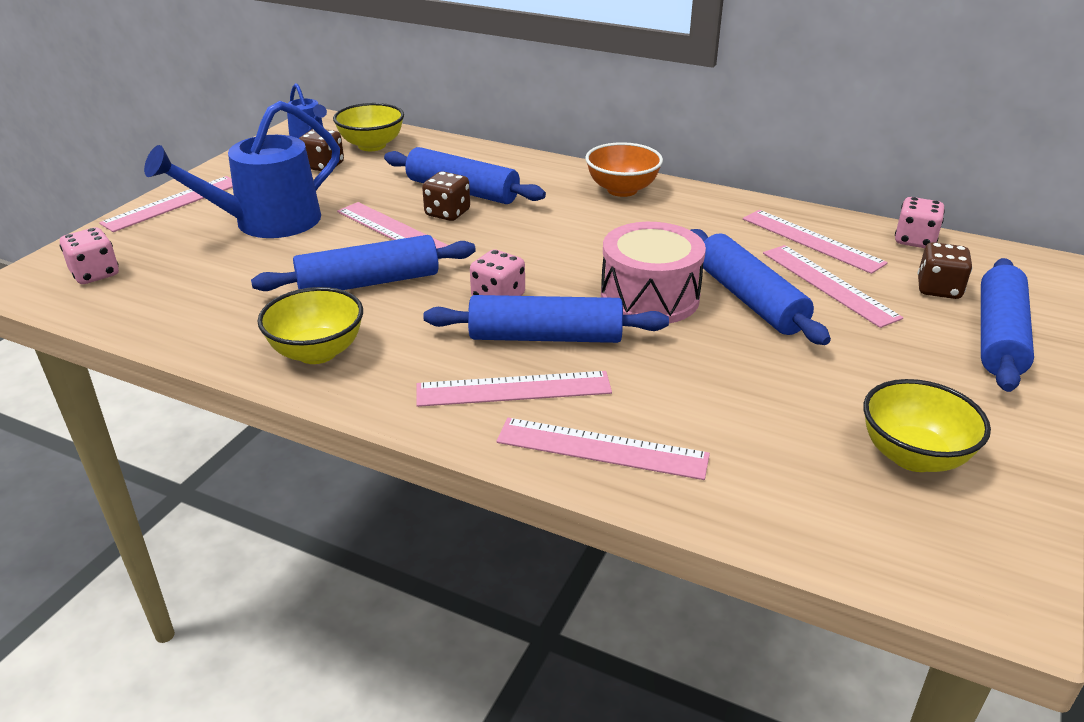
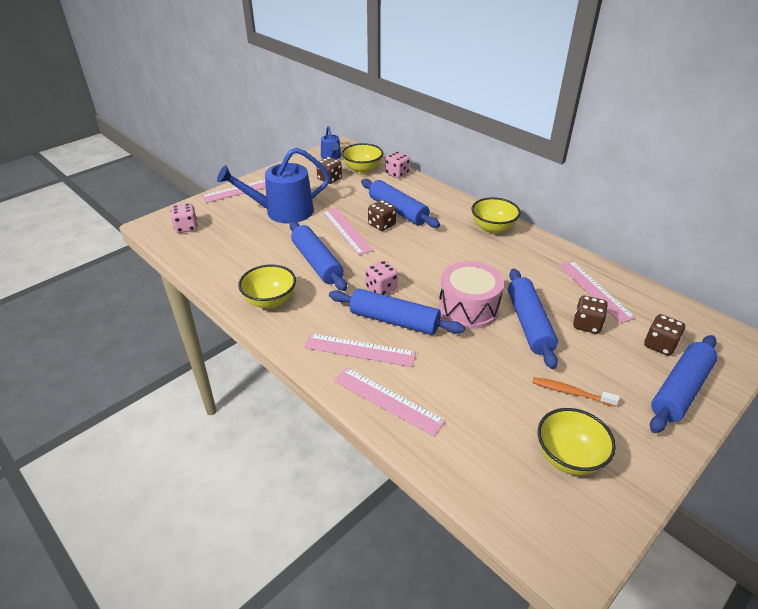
camera: 20 degrees right, 5 degrees up
(368, 283) = (317, 263): blue rolling pin -> blue rolling pin turned 60 degrees clockwise
(622, 190) = (493, 228): orange bowl -> yellow bowl
(829, 284) = (586, 324): pink ruler -> brown dice
(862, 373) = (571, 392): none -> orange toothbrush
(914, 240) = (666, 305): pink dice -> pink dice (397, 174)

